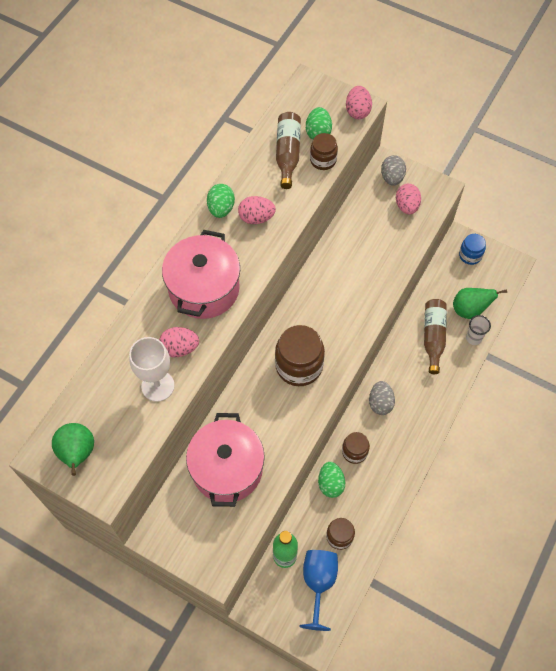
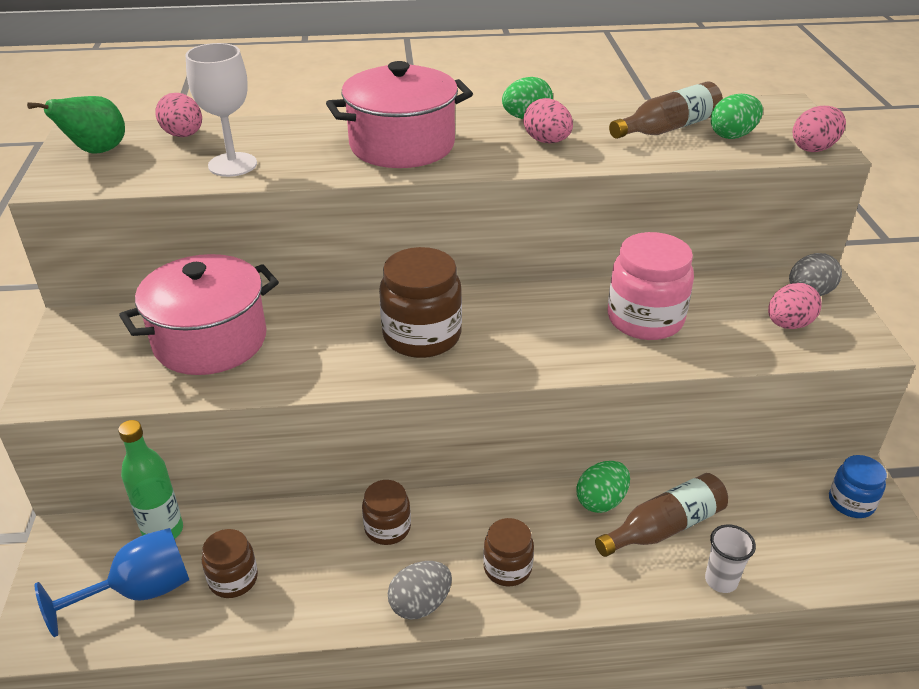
camera: 55 degrees right, 25 degrees down
(180, 348) = (300, 159): pink egg -> pink egg (183, 135)
(323, 160) = (700, 152): brown jar -> brown jar (507, 568)
(330, 484) = (314, 526): green egg -> green egg (601, 501)
(359, 260) = (645, 319): none -> pink jar
(380, 403) = (493, 518): grey egg -> grey egg (420, 604)
(469, 310) = (762, 549): green pear -> none

